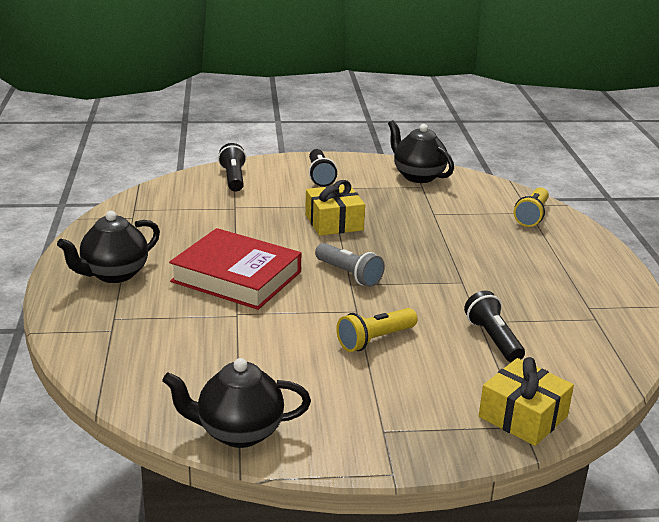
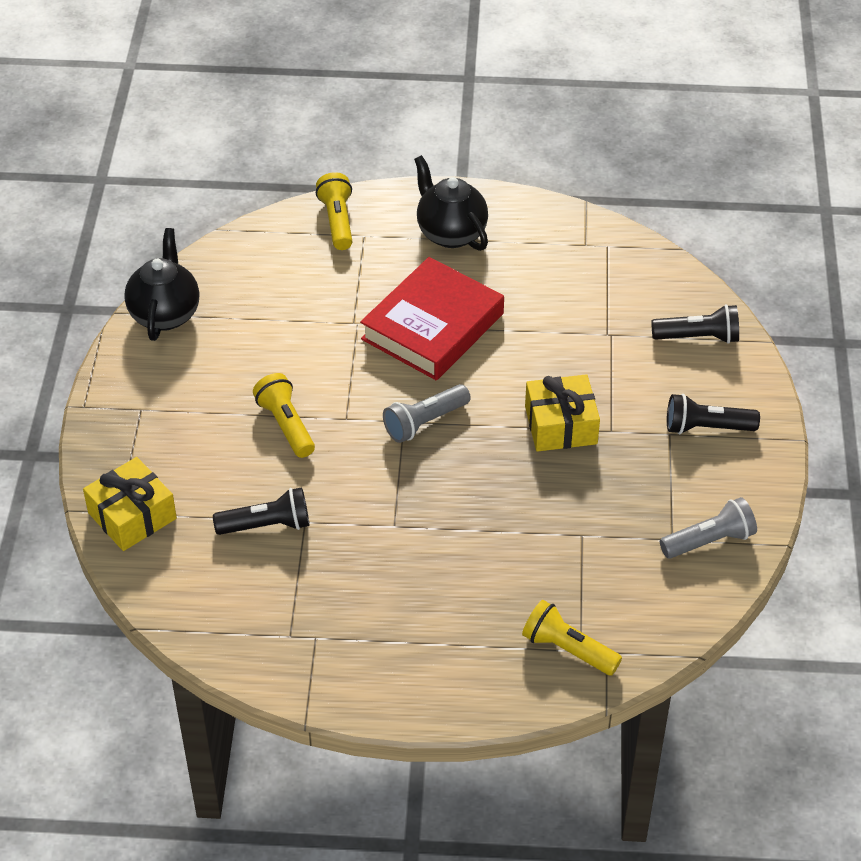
camera: 100 degrees right, 20 degrees up
(91, 334) = (337, 221): none -> yellow flashlight
(418, 176) = (709, 541): black teapot -> grey flashlight

